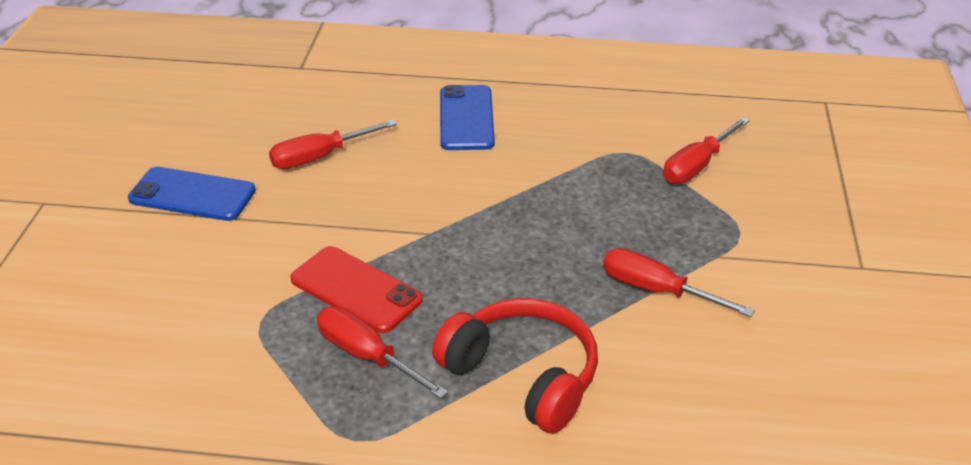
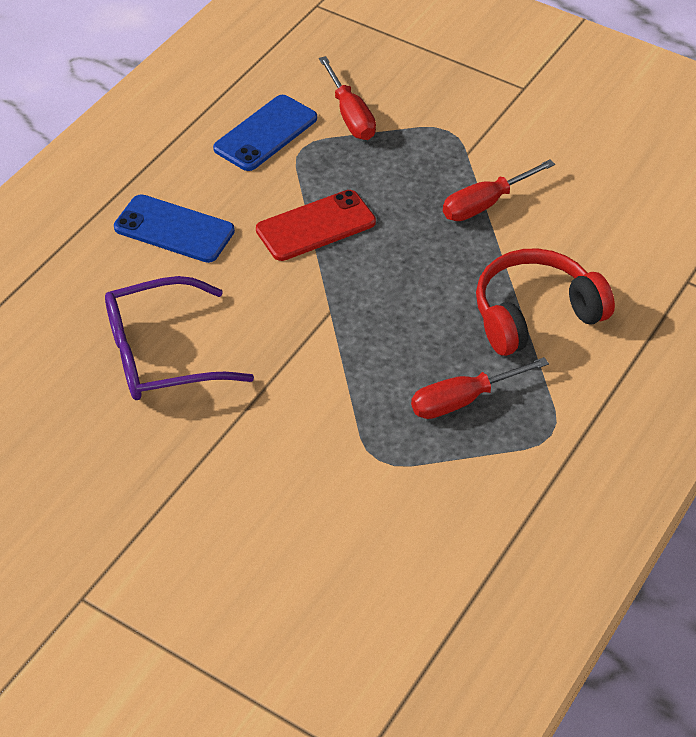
camera: 65 degrees left, 10 degrees up
(192, 195) = (156, 468): blue phone -> blue phone (265, 133)
(319, 157) = (160, 354): red screwdriver -> purple glasses
(355, 290) = (376, 384): red phone -> red phone (316, 226)

